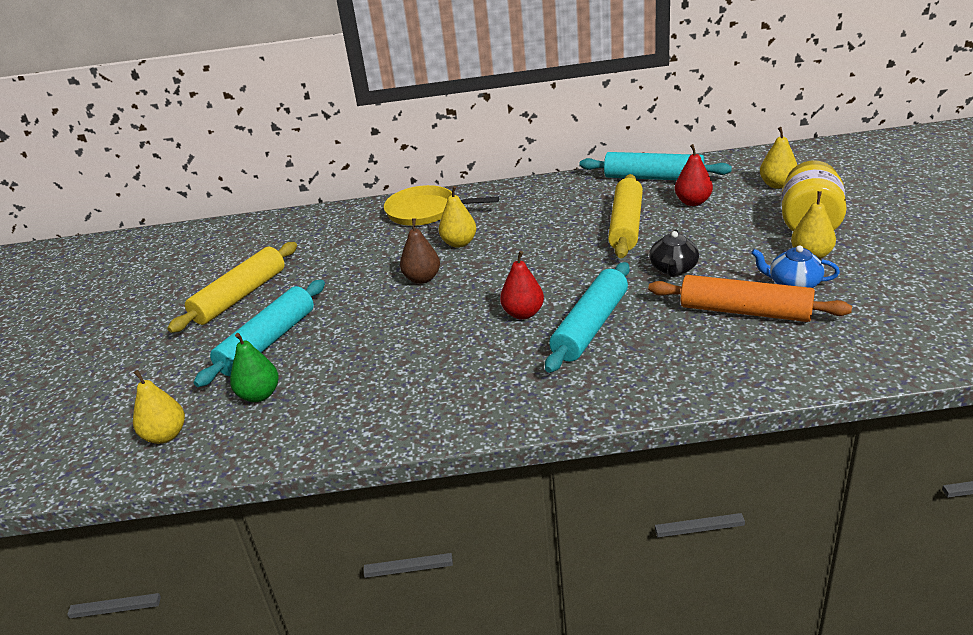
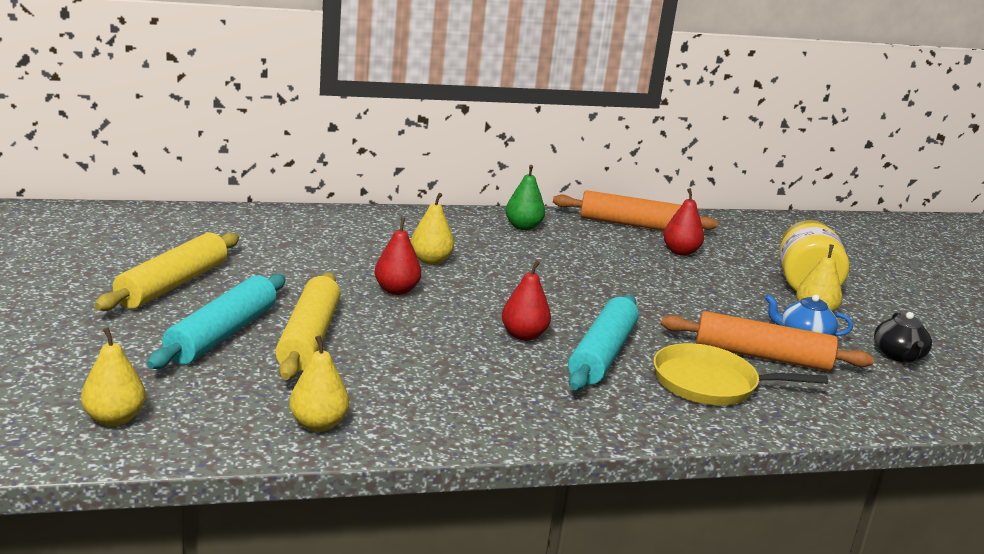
camera: 15 degrees left, 10 degrees down
(259, 395) = (226, 387): green pear -> green pear (523, 227)
(422, 279) = (396, 290): brown pear -> red pear
(425, 211) = (381, 225): yellow pan -> yellow pan (710, 383)
(626, 225) = (615, 265): yellow rolling pin -> yellow rolling pin (309, 338)
(653, 178) = (632, 224): turquoise rolling pin -> orange rolling pin
(673, 269) = (676, 310): black teapot -> black teapot (898, 355)
(777, 185) = (763, 247): yellow pear -> yellow pear (318, 424)

